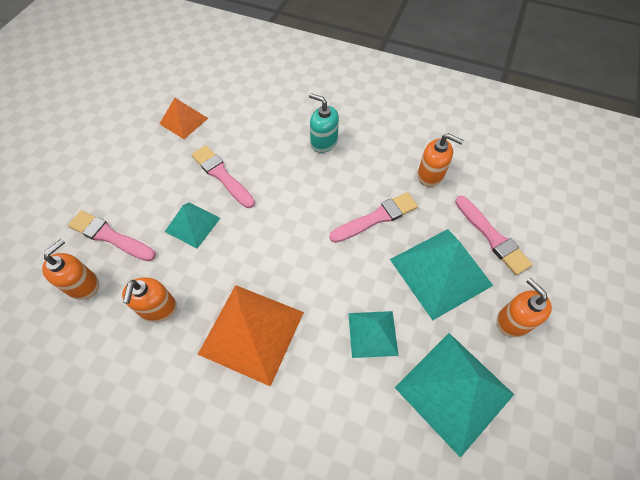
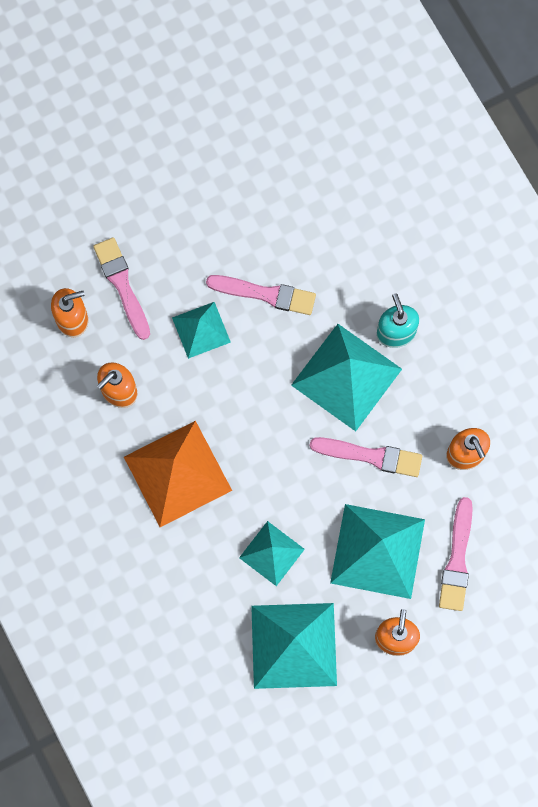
camera: 40 degrees right, 15 degrees up
(183, 121) = (277, 193): orange pyramid -> none
(222, 175) = (266, 294): pink brush -> pink brush turned 105 degrees clockwise
(316, 185) = (346, 376): none -> turquoise pyramid

